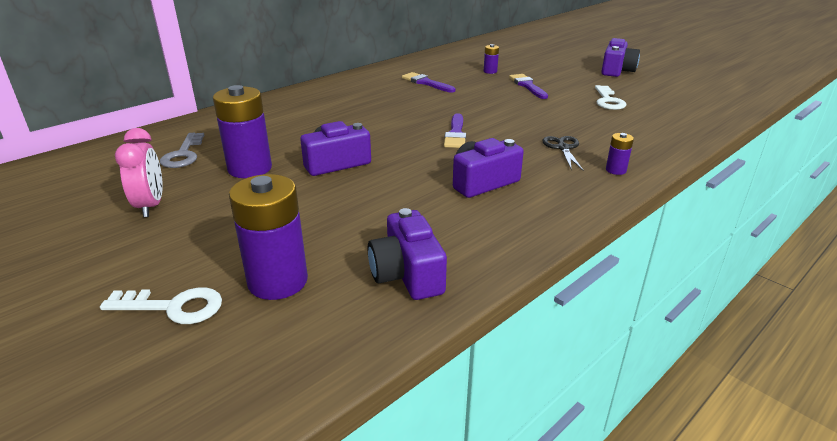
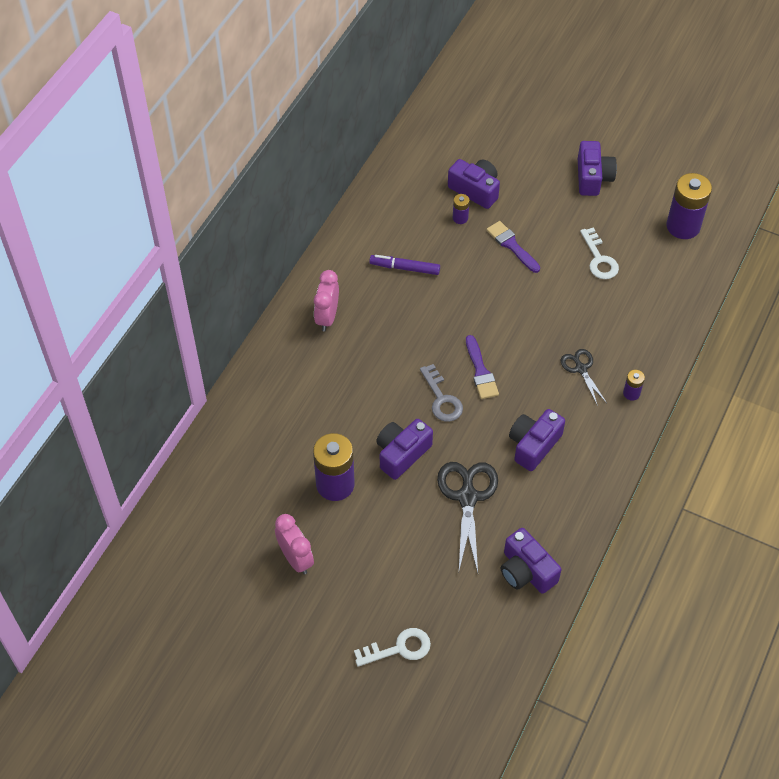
camera: 20 degrees left, 25 degrees up
(183, 154) = (260, 481): grey key -> grey key (442, 399)
(278, 281) = (448, 605): purple battery -> purple battery (683, 226)
(340, 92) = (327, 317): none -> pink clock
(379, 202) = (467, 497): none -> black scissors
(426, 83) = (405, 268): purple brush -> purple marker
(511, 64) = (475, 190): none -> purple camera

